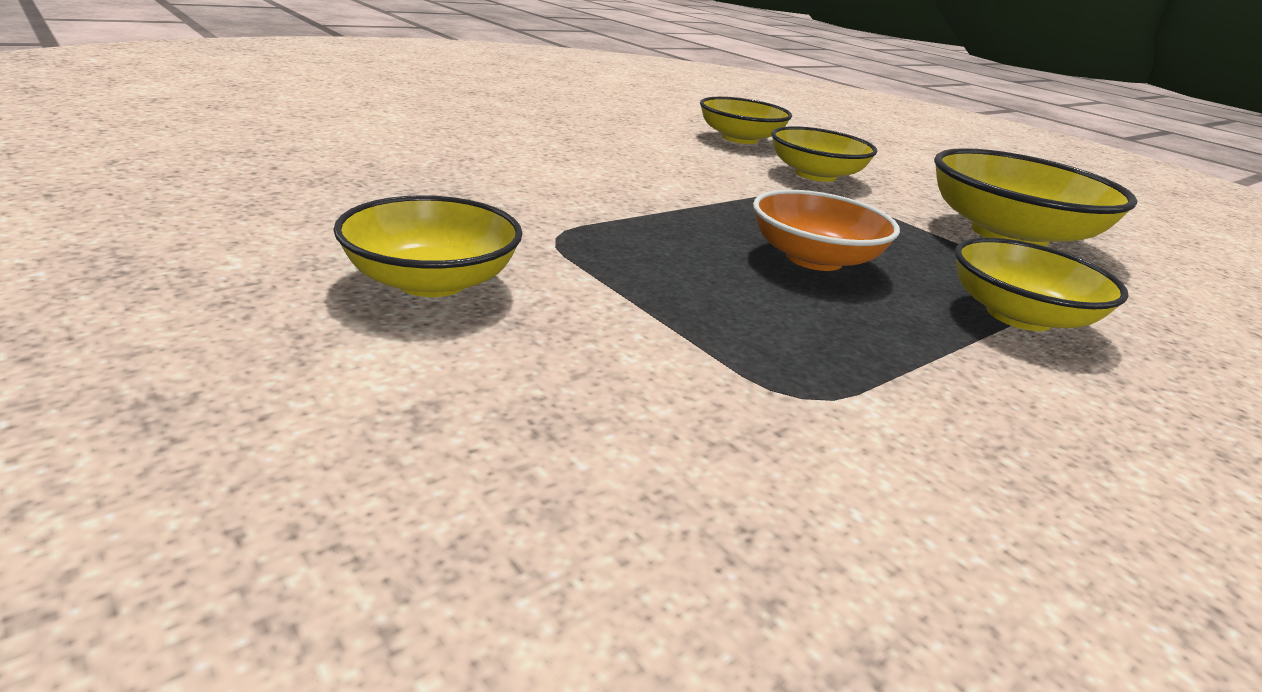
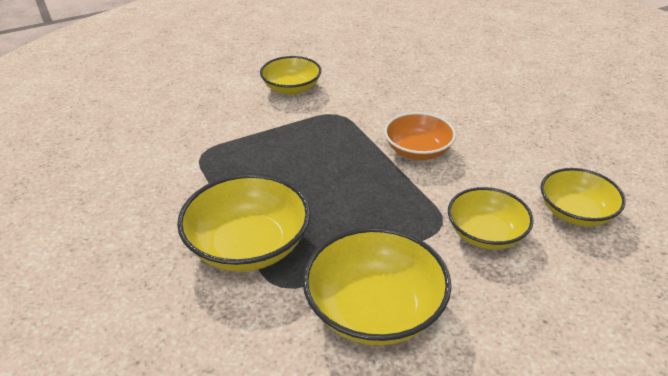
camera: 105 degrees right, 10 degrees up
(814, 259) = (318, 188): orange bowl -> orange bowl (418, 150)
(1018, 316) = (248, 245): yellow bowl -> yellow bowl, size x1.52

